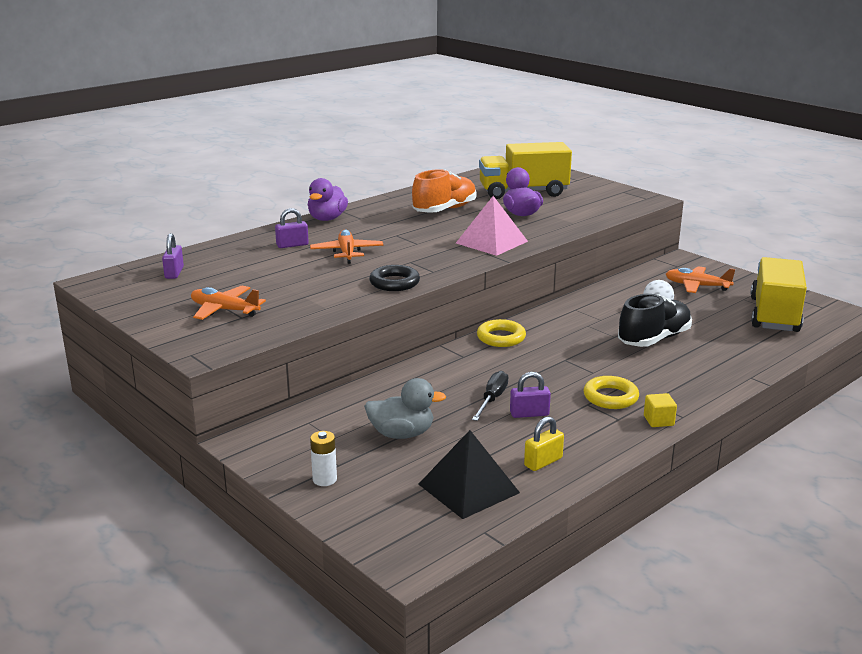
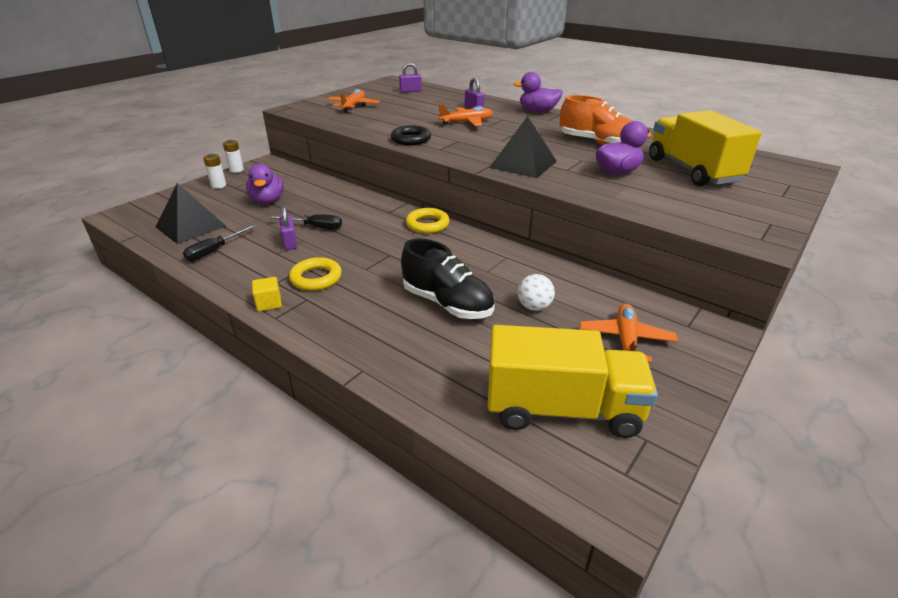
camera: 80 degrees right, 10 degrees up
(263, 468) = (236, 170): none -> white battery
(402, 434) = (268, 201): grey duck -> purple duck
(491, 242) = (523, 164): pink pyramid -> black pyramid
(543, 462) = (215, 251): yellow padlock -> black screwdriver

